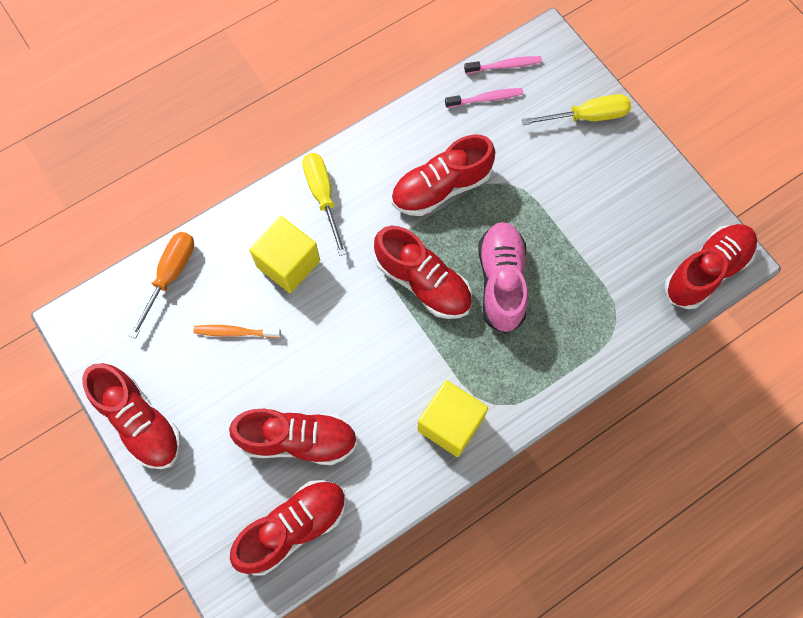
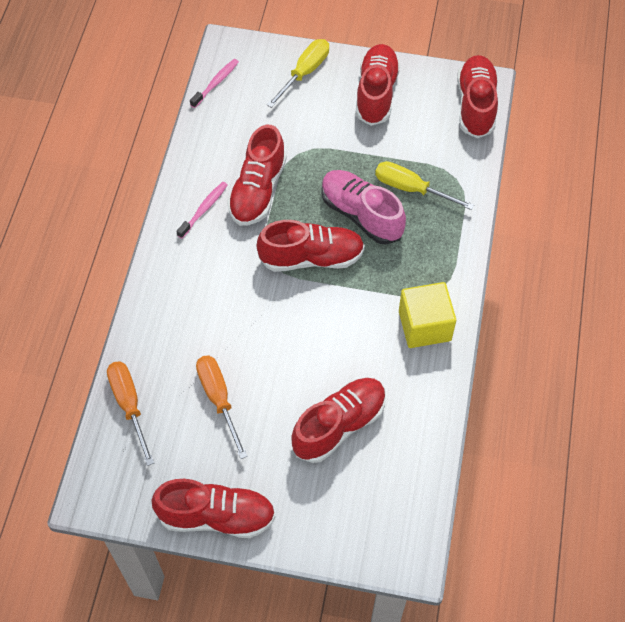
camera: 45 degrees left, 10 degrees down
(235, 332) = (218, 399): orange toothbrush -> orange screwdriver
(288, 263) = (206, 324): yellow cube -> none
(293, 528) = (397, 480): red shoe -> red shoe (376, 93)
(323, 197) = (182, 262): yellow screwdriver -> yellow screwdriver (411, 189)
(486, 99) = (226, 113): pink toothbrush -> pink toothbrush (204, 209)

